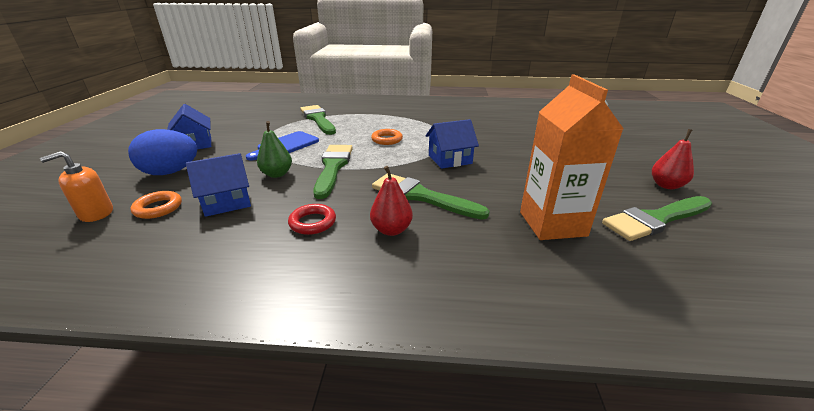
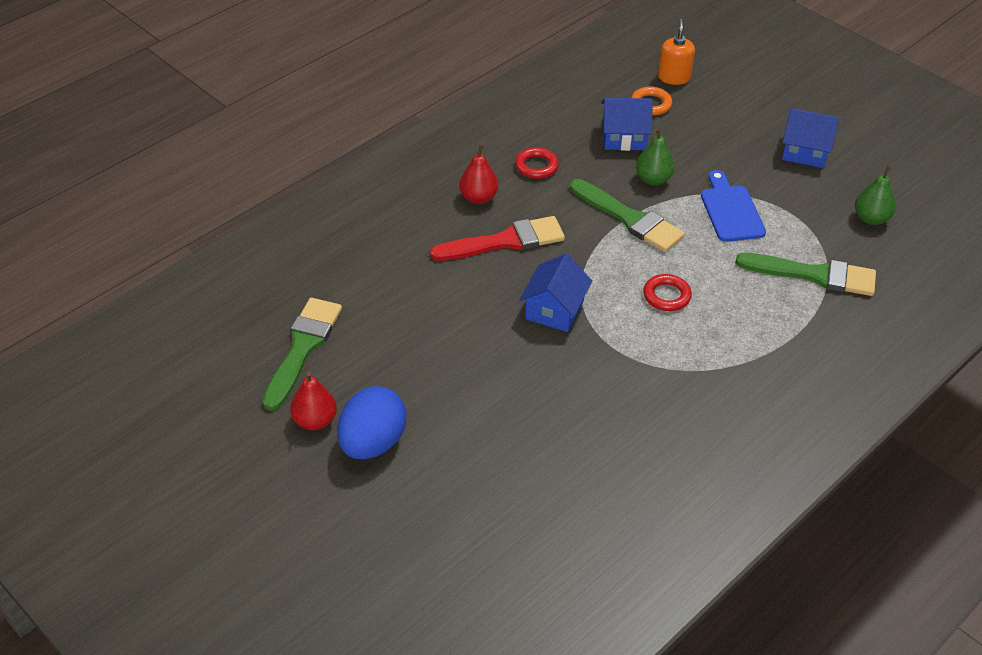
camera: 130 degrees right, 15 degrees up
(171, 172) = (728, 122): blue egg -> blue egg (372, 443)
(227, 202) = (623, 137): blue house -> blue house turned 75 degrees clockwise
(253, 119) = (871, 218): none -> green pear
(387, 139) = (666, 296): orange ring -> red ring
(422, 196) = (505, 241): green brush -> red brush
(552, 224) = (378, 283): orange carton -> none

